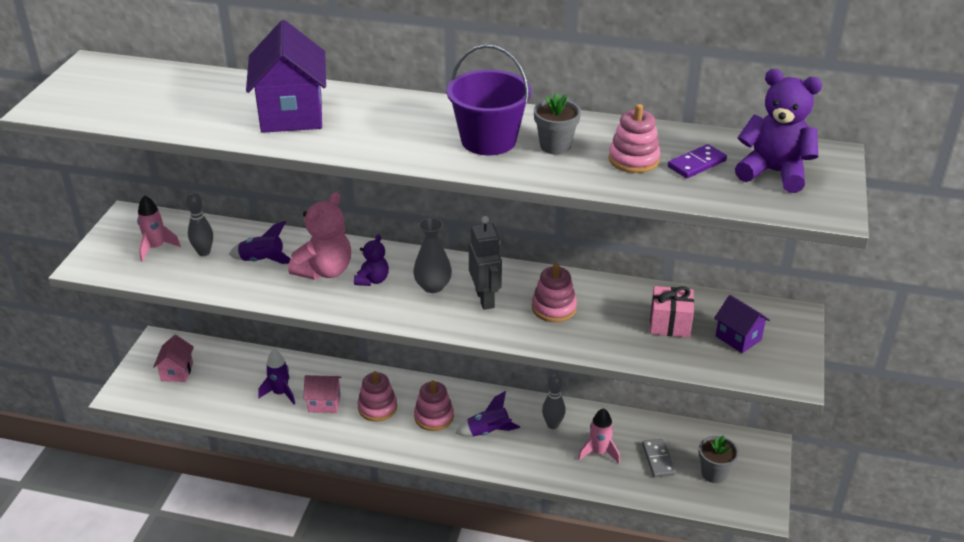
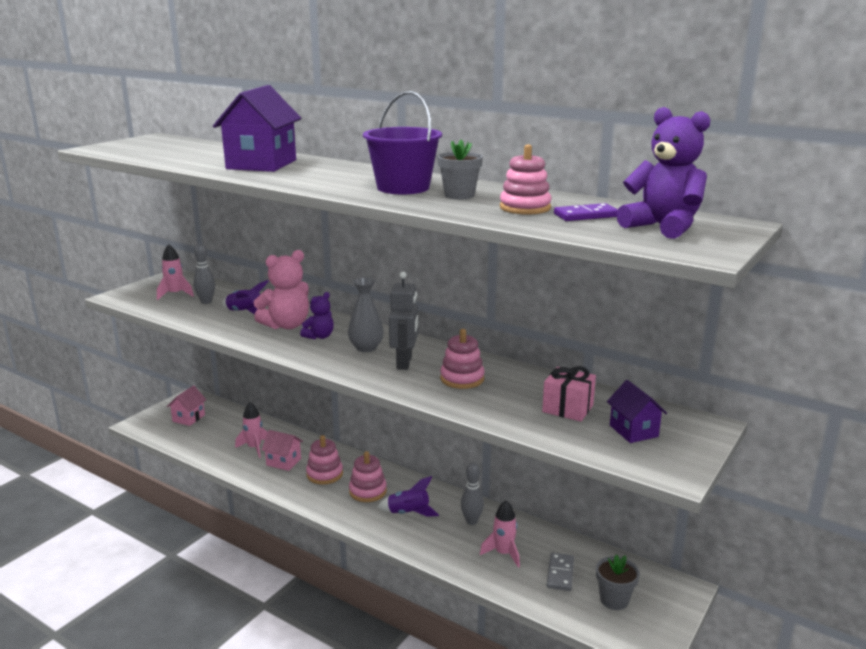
camera: 20 degrees right, 15 degrees down
(280, 393) = (254, 448): purple rocket -> pink rocket

